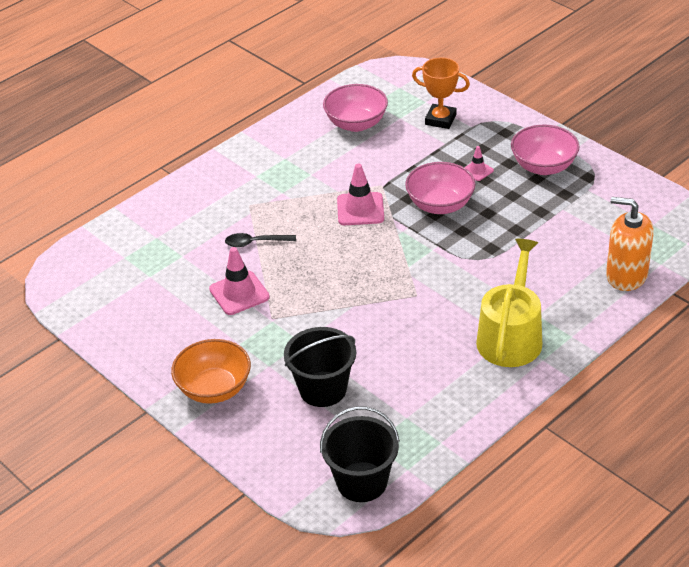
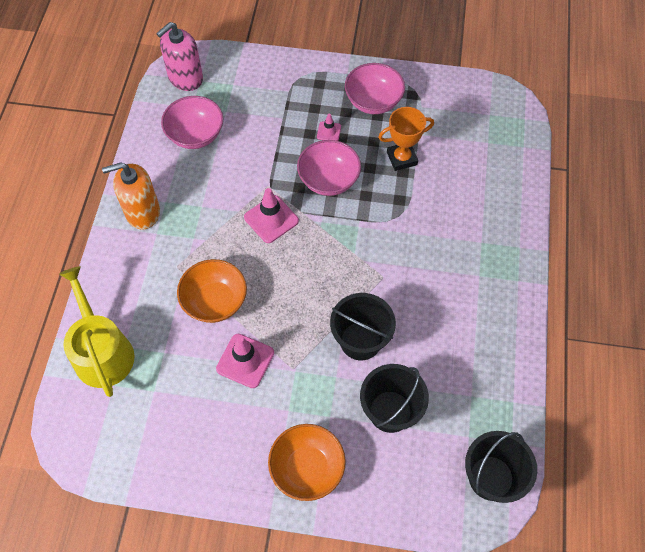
camera: 40 degrees left, 20 degrees up
(255, 242) = (215, 301): black spoon -> orange bowl
(349, 329) = (360, 341): none -> black bucket
(388, 80) = (185, 78): none -> pink soap dispenser
(440, 119) = (259, 96): orange trophy -> orange trophy (402, 158)
(511, 336) = (480, 273): yellow watering can -> yellow watering can (102, 351)
(626, 275) = (510, 170): orange soap dispenser -> orange soap dispenser (142, 212)

